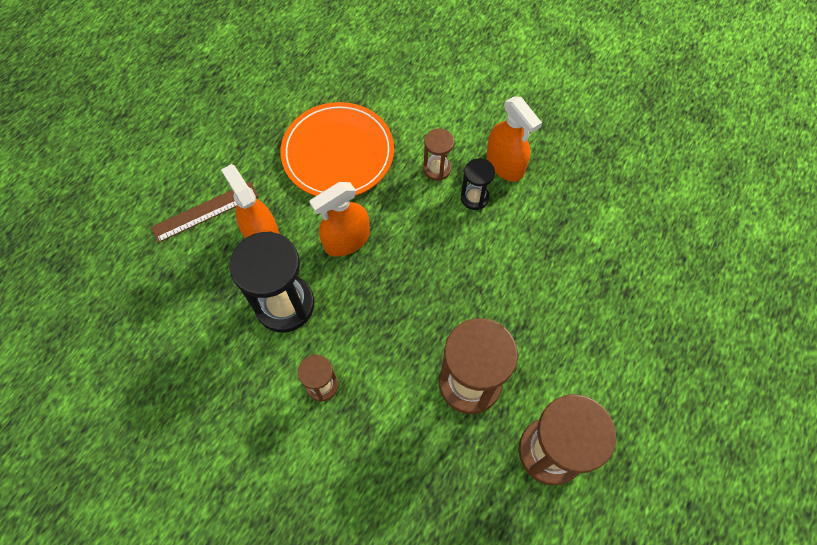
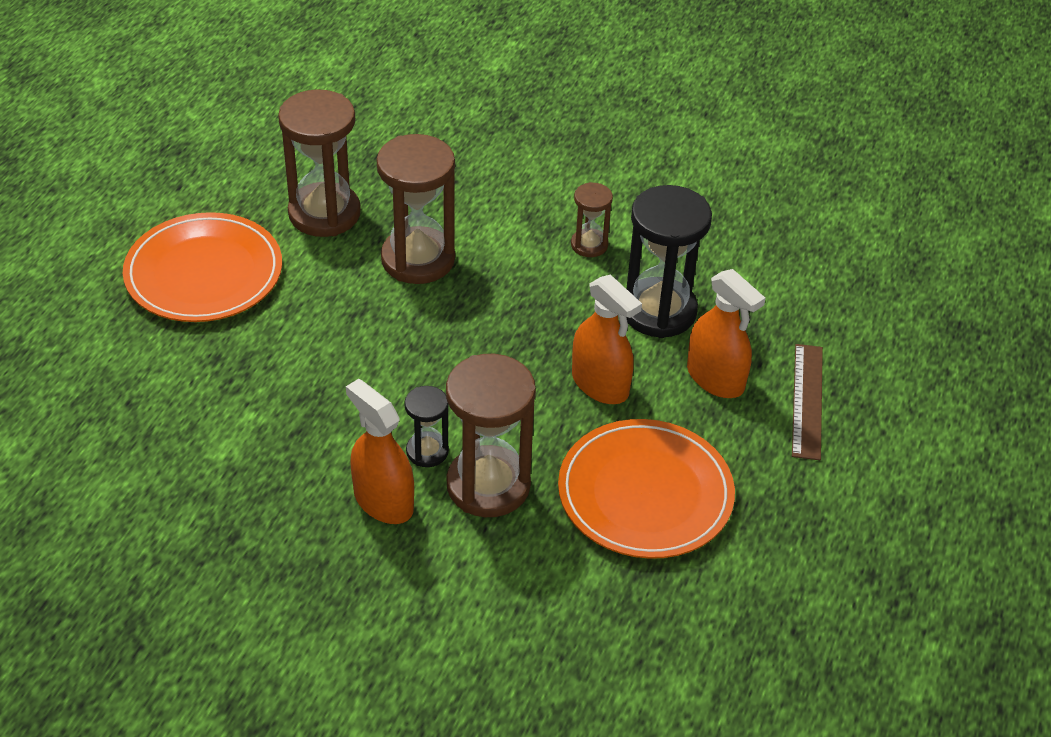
camera: 170 degrees right, 20 degrees down
(205, 211) = (807, 401): brown ruler -> brown ruler turned 45 degrees counterclockwise
(347, 240) = (600, 384): orange spray bottle -> orange spray bottle turned 90 degrees clockwise
(437, 169) = (488, 485): brown hourglass -> brown hourglass, size x1.94
(648, 385) = (204, 273): none -> orange plate

